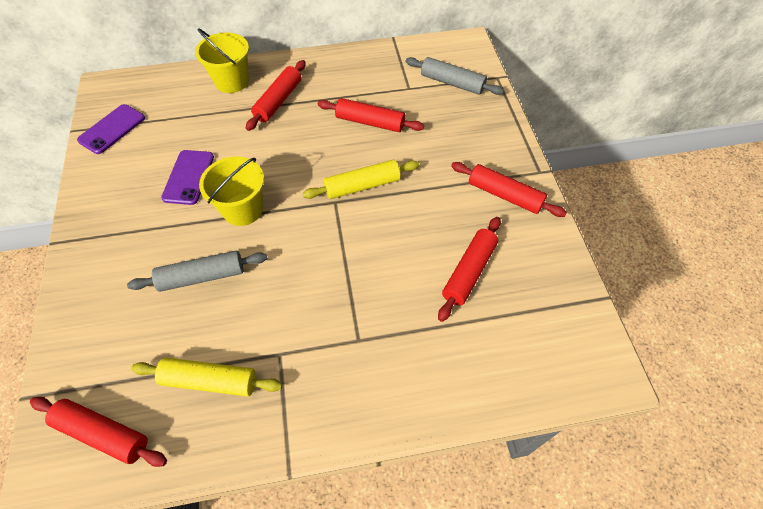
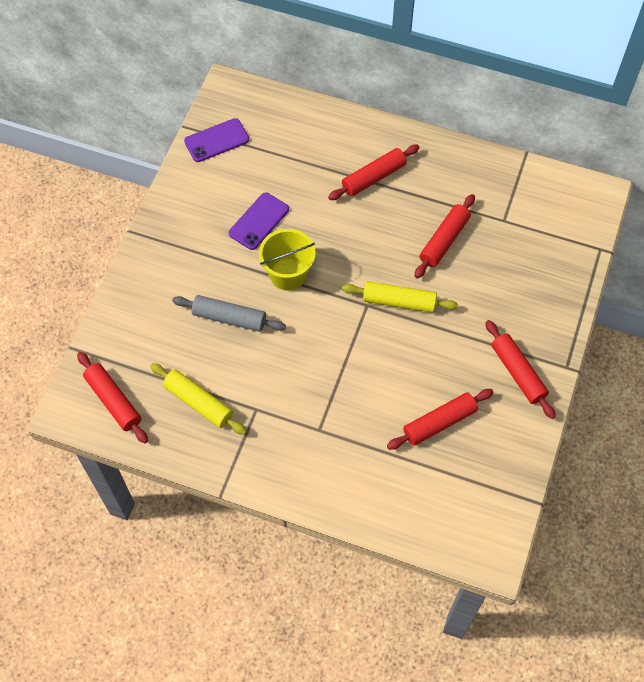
camera: 30 degrees right, 5 degrees up
(232, 81) = (342, 135): yellow bucket -> none
(370, 122) = (444, 240): red rolling pin -> red rolling pin turned 75 degrees clockwise
(452, 83) = (550, 234): grey rolling pin -> none

